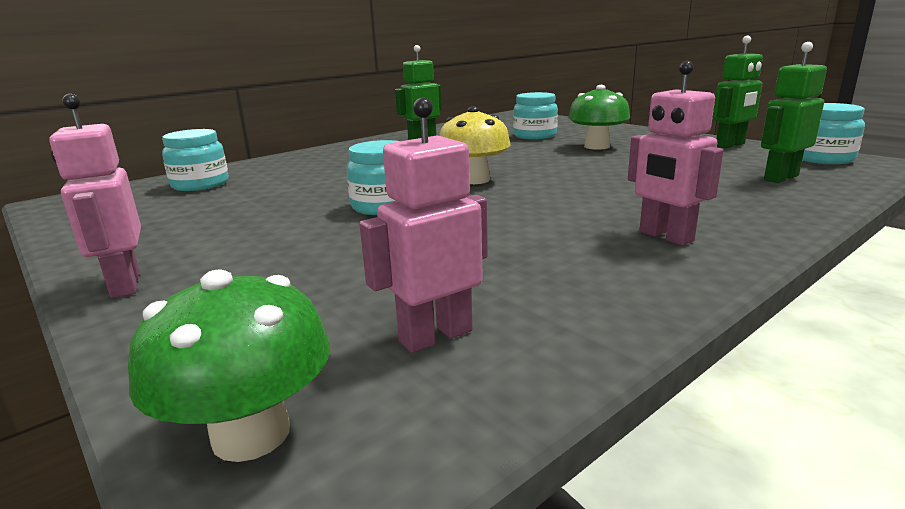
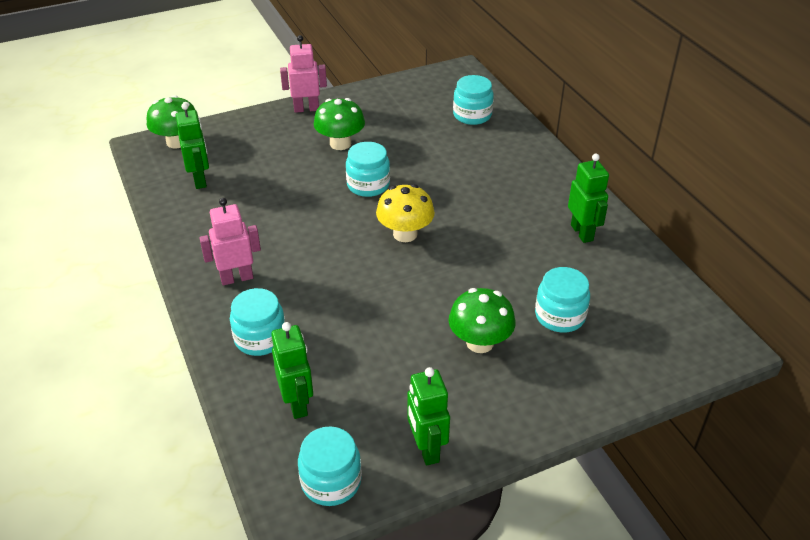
camera: 105 degrees right, 20 degrees up
(270, 237) = (340, 143): none -> green mushroom
(435, 336) = (200, 180): pink robot -> green robot
(737, 204) = (260, 338): none -> turquoise jar

